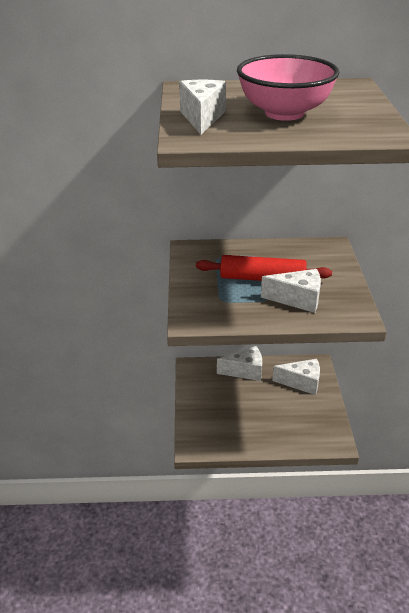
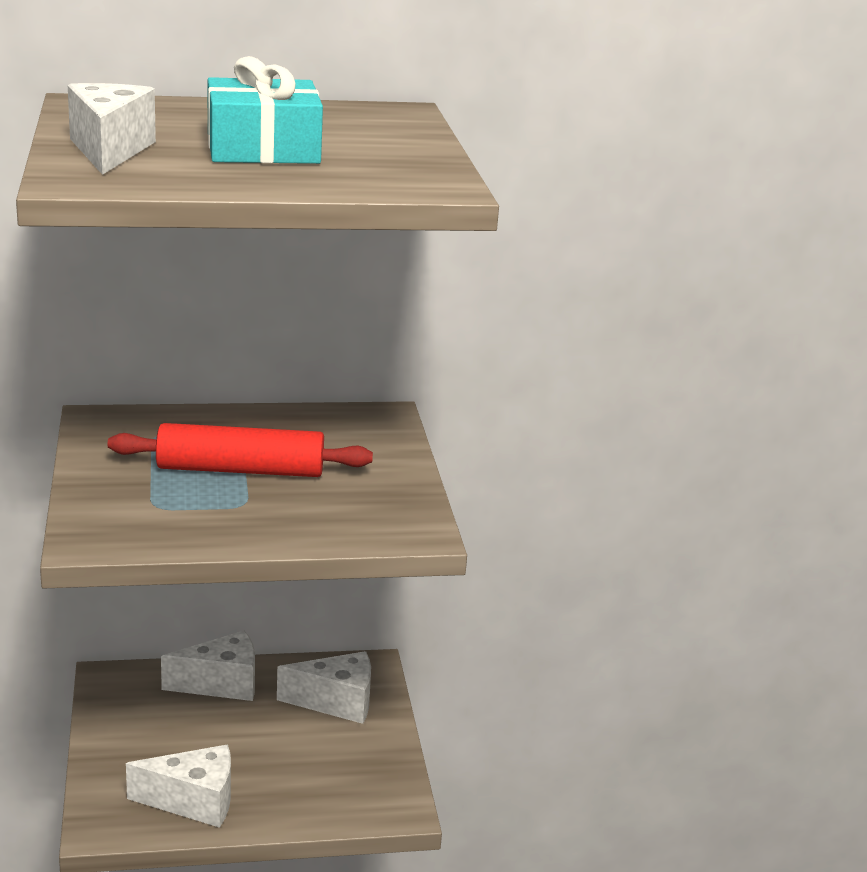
camera: 10 degrees left, 10 degrees down
(284, 113) = (263, 148): pink bowl -> turquoise gift
(297, 299) = (305, 504): white cheese -> white cheese (194, 801)

